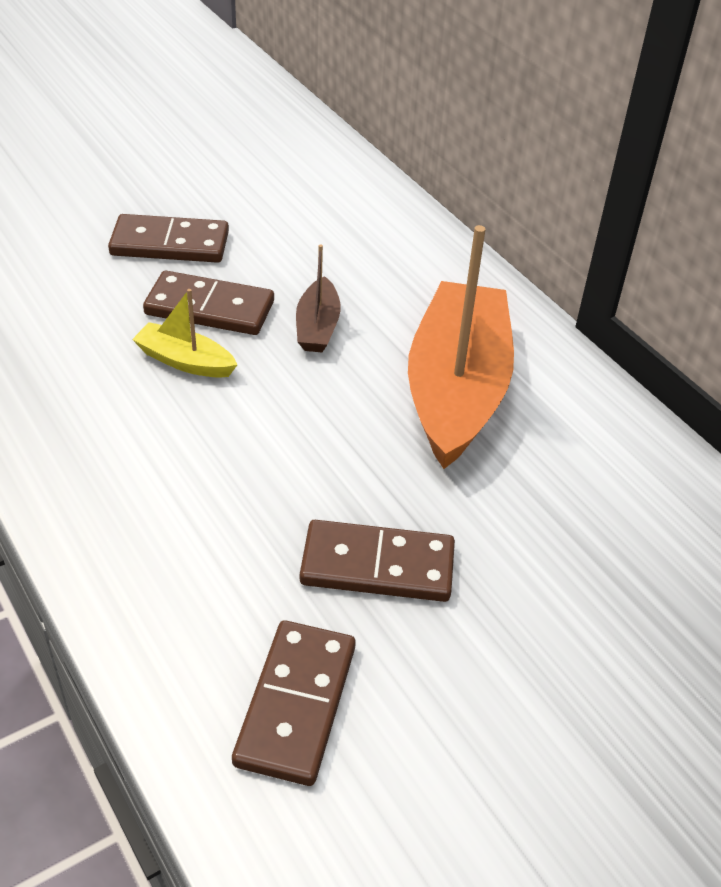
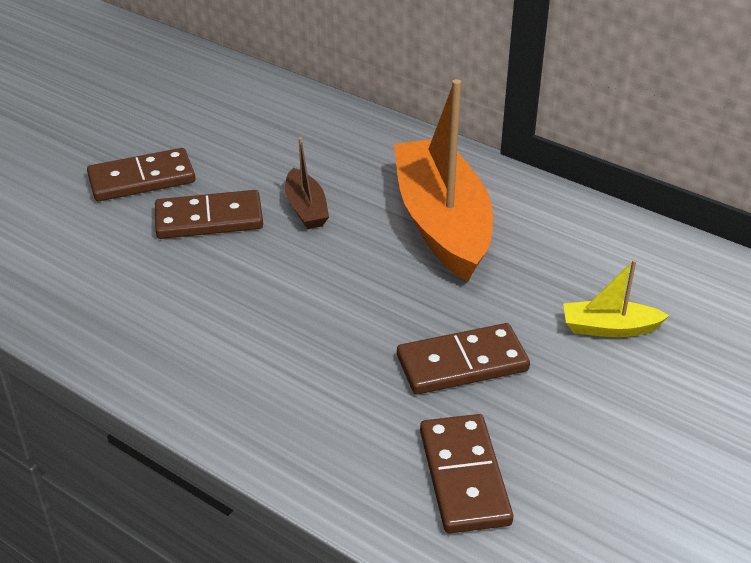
camera: 20 degrees left, 5 degrees down
(185, 361) = (216, 264): yellow boat -> yellow boat (609, 328)

